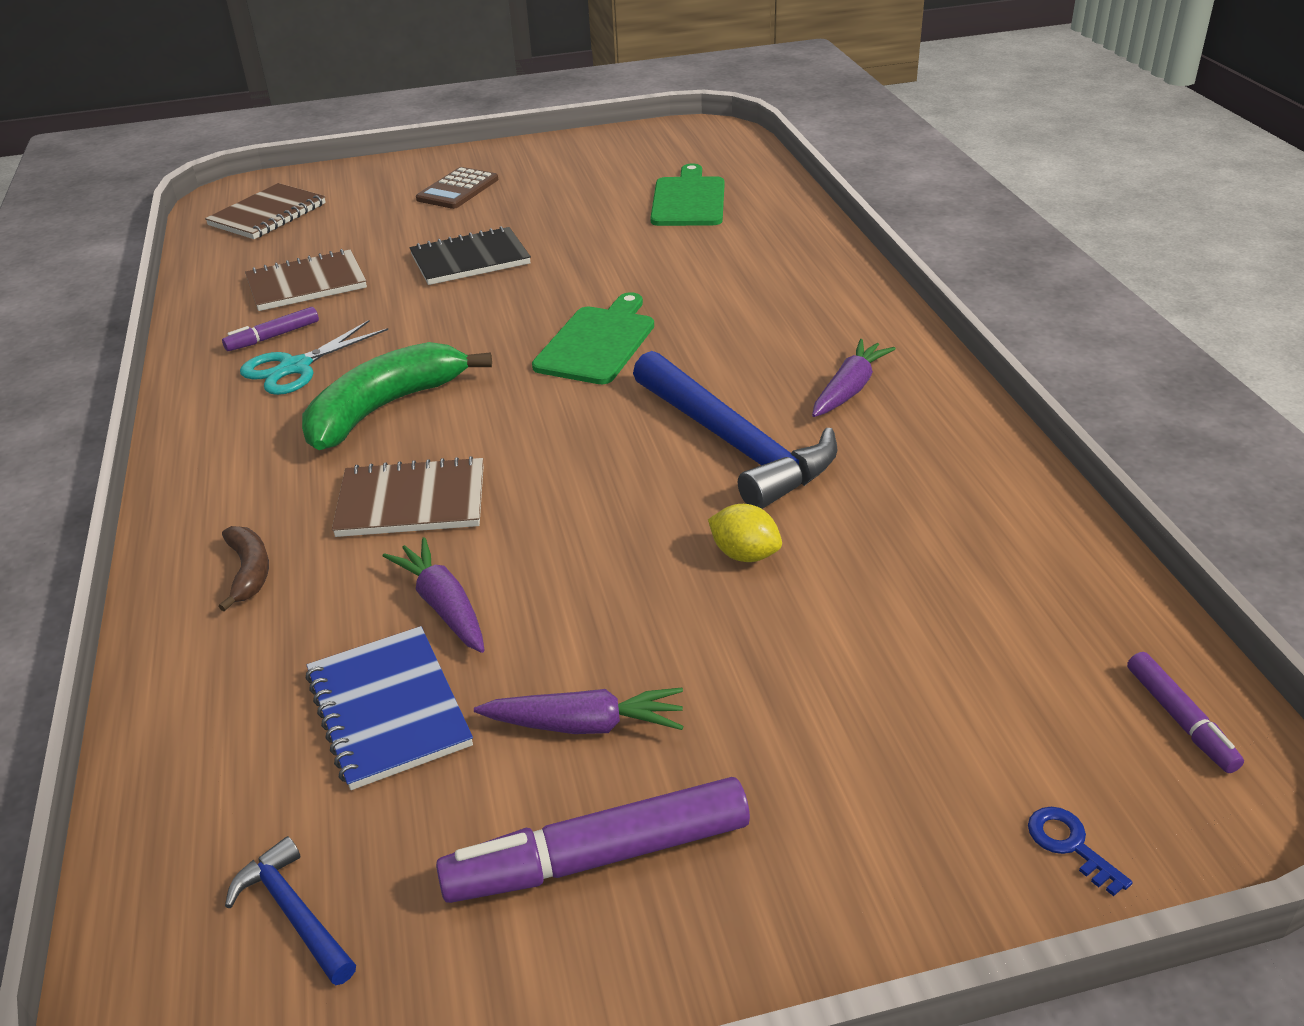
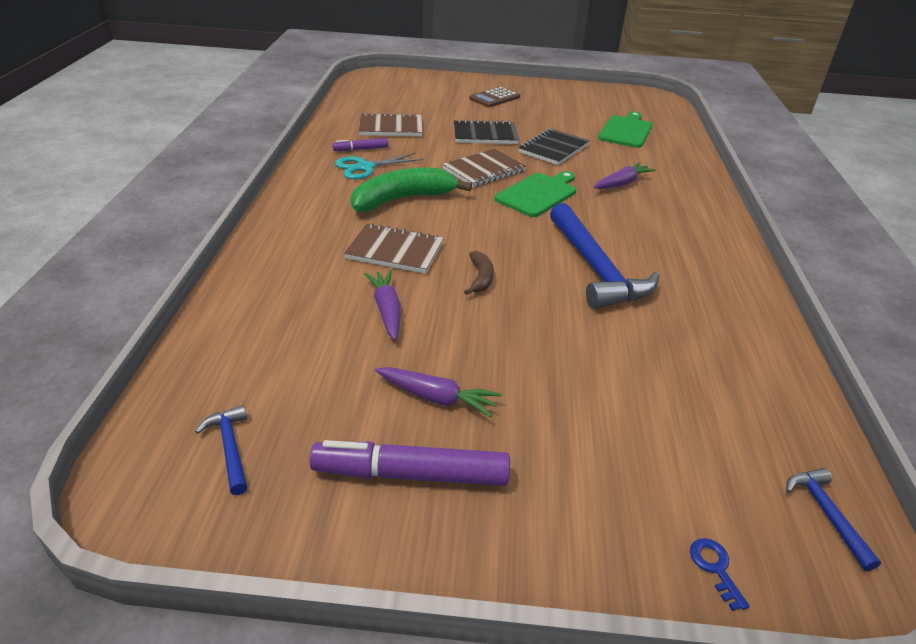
camera: 15 degrees right, 0 degrees up
(249, 572) = (292, 264): brown banana -> brown banana (480, 278)
(268, 215) = (387, 89): brown notebook -> brown notebook (484, 170)
(388, 710) = (331, 356): blue notebook -> none
(589, 258) = (553, 149): none -> black notebook
(744, 554) = (574, 331): yellow lemon -> none
(849, 389) = (681, 256): purple carrot -> purple carrot (622, 183)
(1180, 719) = (826, 514): purple marker -> blue hammer

